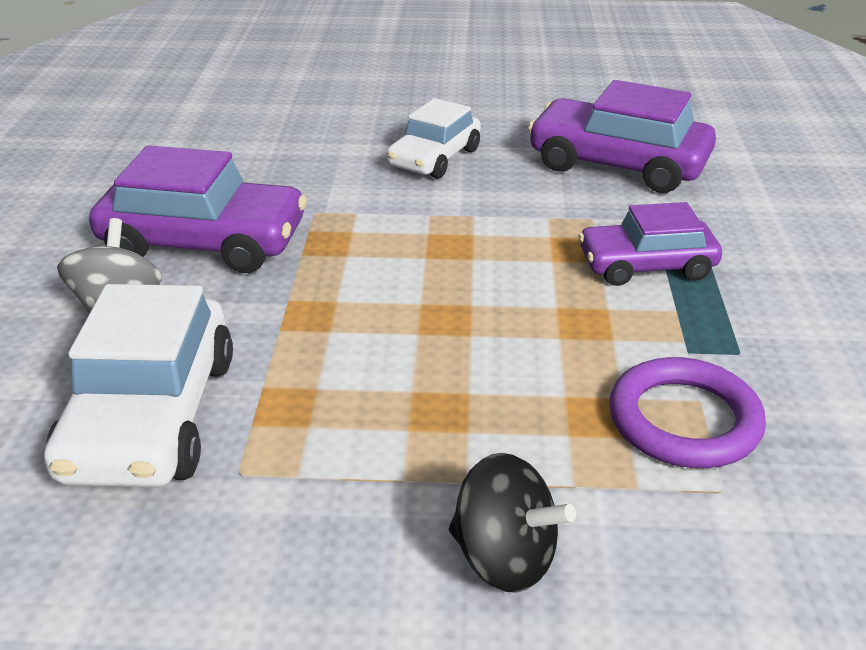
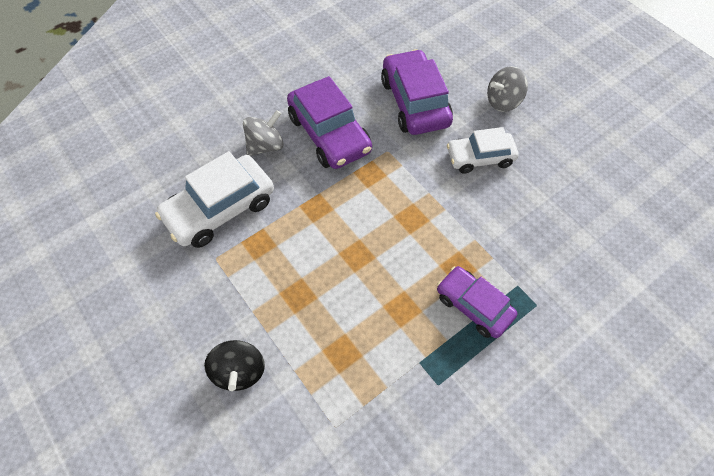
camera: 50 degrees right, 25 degrees up
(380, 108) = (503, 101): none -> grey spinning top
(618, 164) = (560, 235): purple car -> purple car (414, 102)
(684, 420) = (368, 388): purple ring -> none

